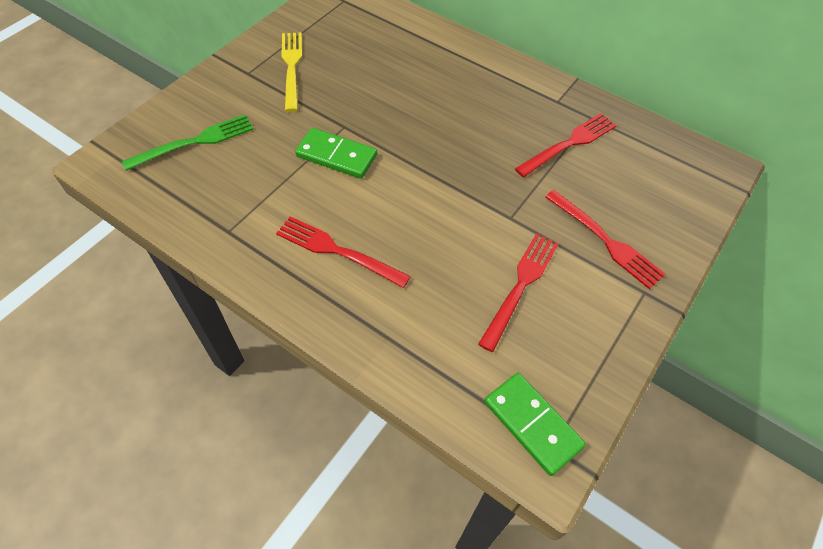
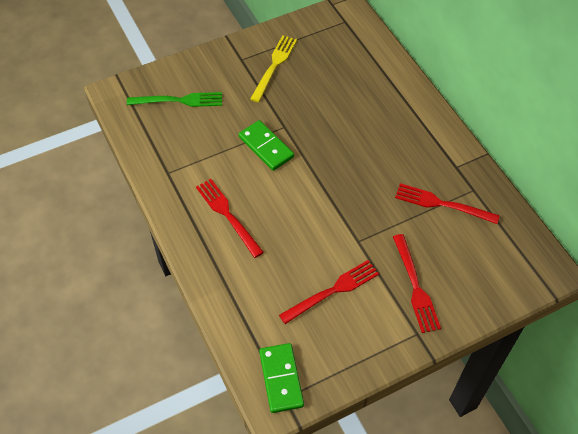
camera: 30 degrees right, 0 degrees up
(569, 143) = (441, 204): red fork -> red fork turned 150 degrees counterclockwise

